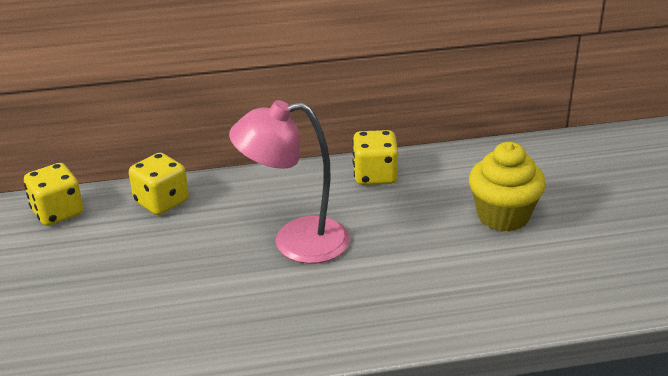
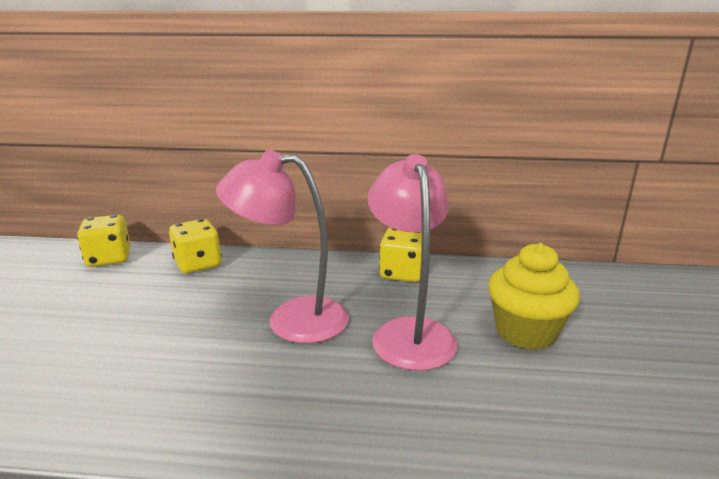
camera: 15 degrees right, 10 degrees down
(406, 235) = (409, 332): none -> pink lamp

